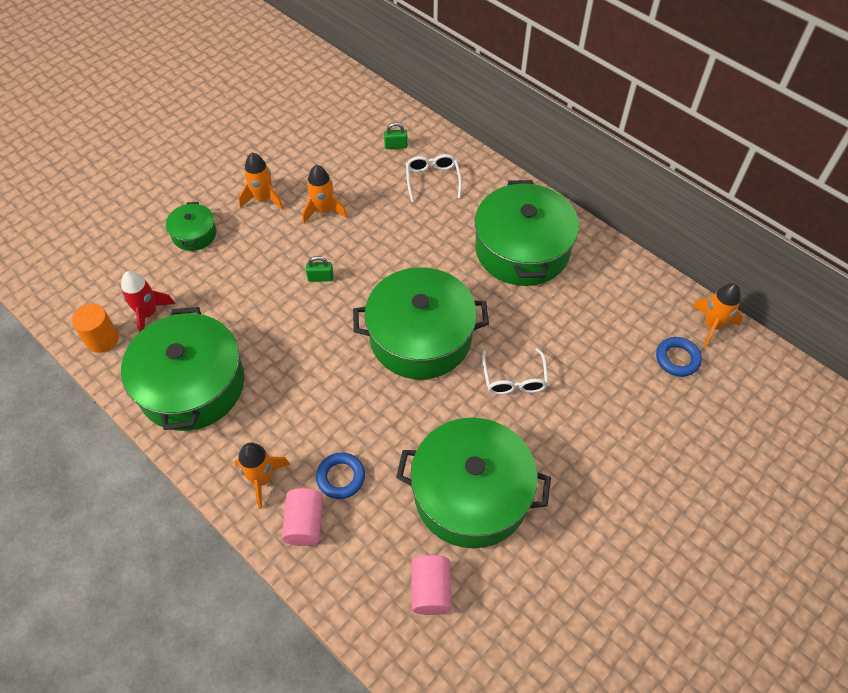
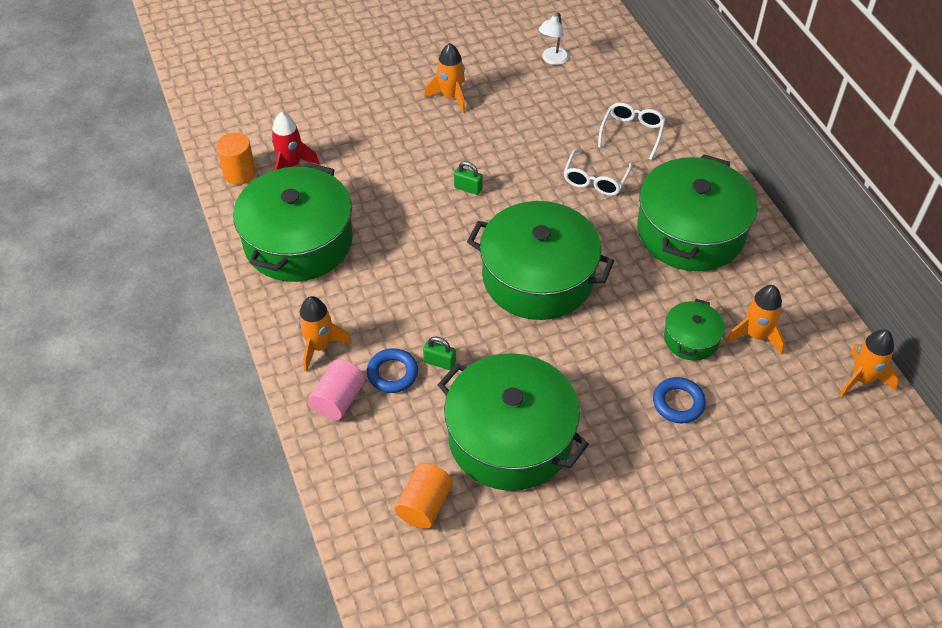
camera: 25 degrees right, 5 degrees down
(194, 234) = (368, 108): green pot -> green pot (691, 338)
(323, 210) = (504, 127): orange rocket -> orange rocket (755, 335)
(334, 136) = (552, 60): none -> white lamp
(396, 146) = (611, 88): green padlock -> green padlock (439, 362)
(431, 590) = (424, 505): pink cylinder -> orange cylinder
(514, 379) = (612, 351): white glasses -> white glasses (595, 180)
(677, 359) = (802, 397): blue ring -> blue ring (678, 403)

